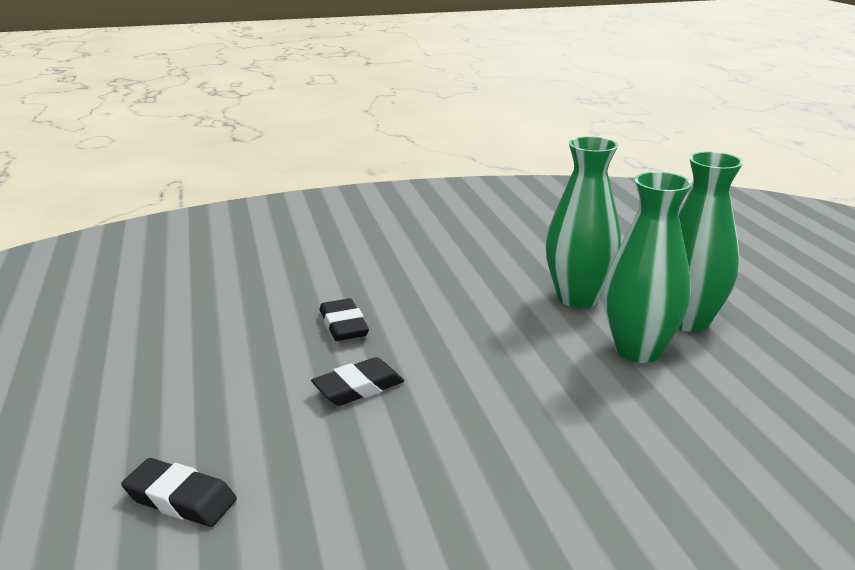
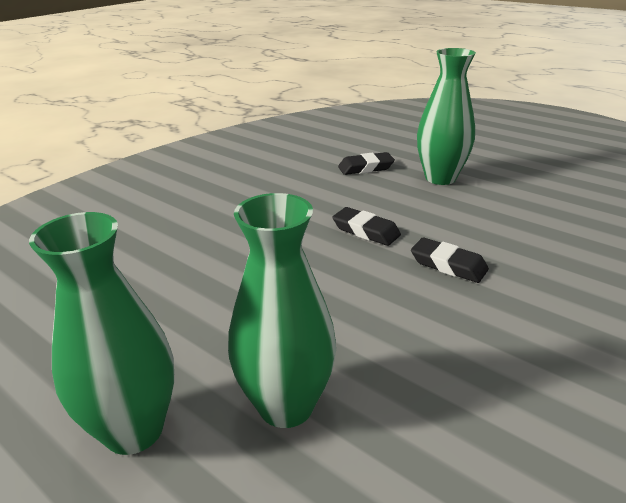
camera: 145 degrees right, 5 degrees up
(358, 388) = (366, 231): black eraser -> black eraser turned 75 degrees counterclockwise
(638, 350) = (182, 352): green vase -> green vase (440, 178)

